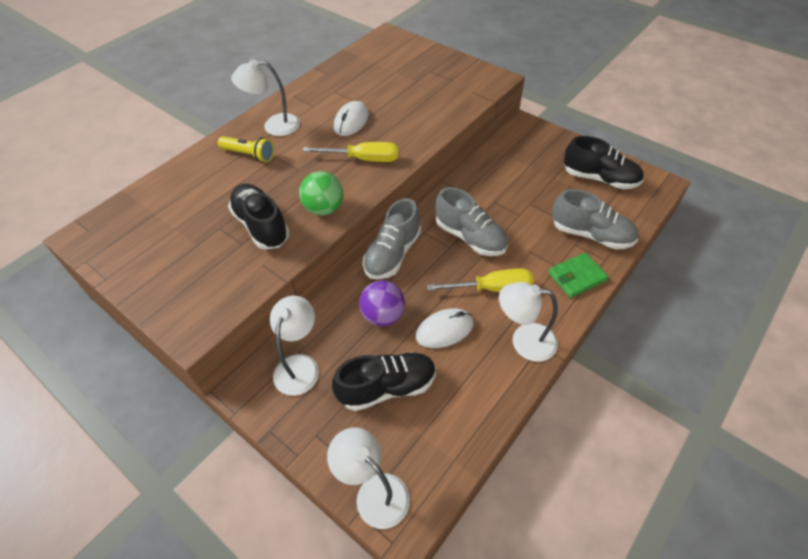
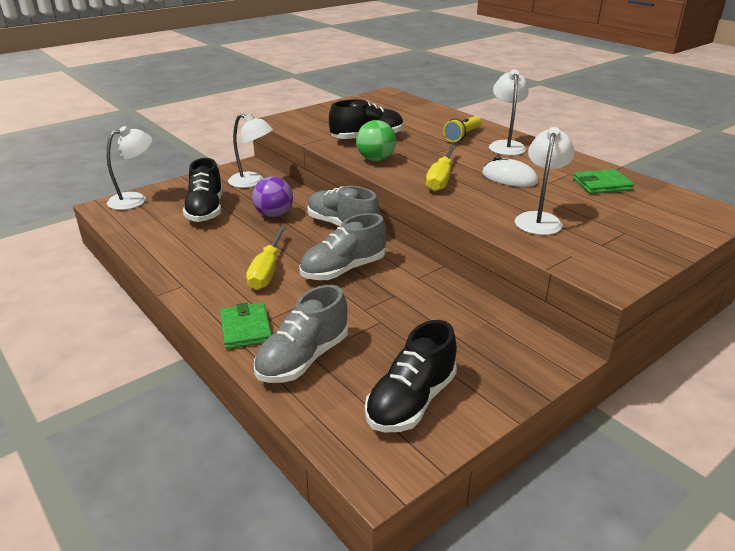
camera: 100 degrees right, 20 degrees down
(353, 77) = (602, 184): none -> green wallet
(444, 330) = (238, 239): white mouse -> none
(524, 341) = (194, 277): white lamp -> white lamp (539, 219)

